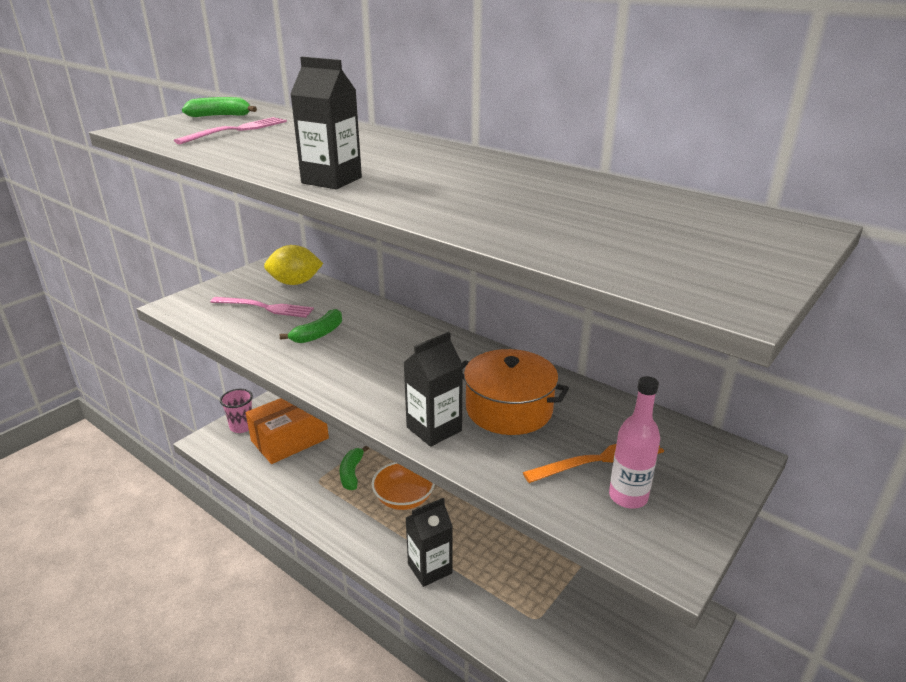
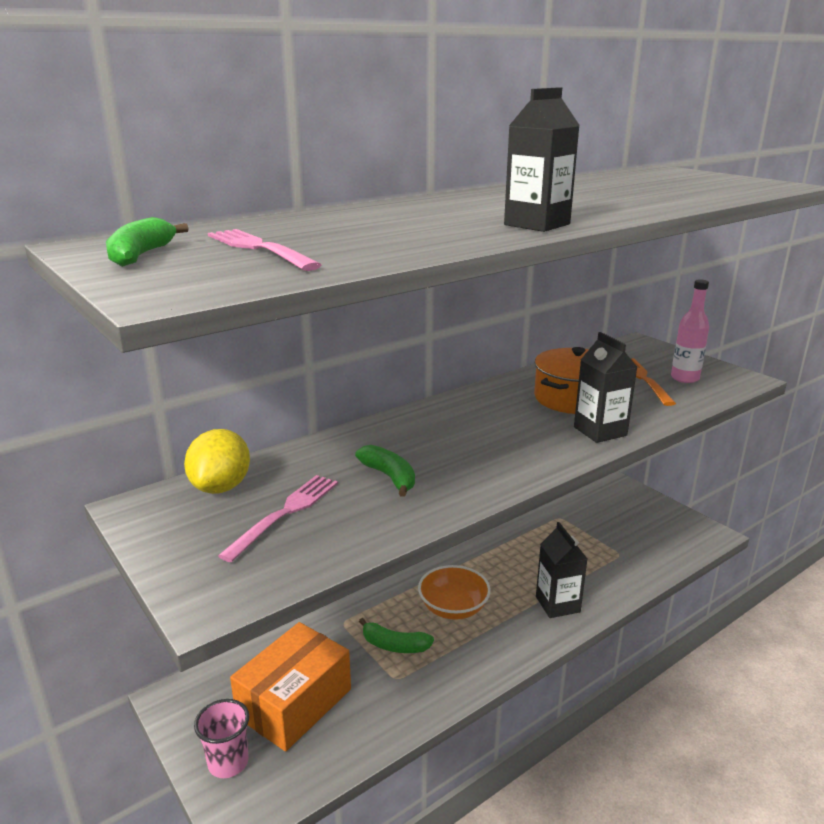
camera: 75 degrees left, 5 degrees down
(290, 439) = (294, 703): orange box -> orange box turned 60 degrees clockwise

